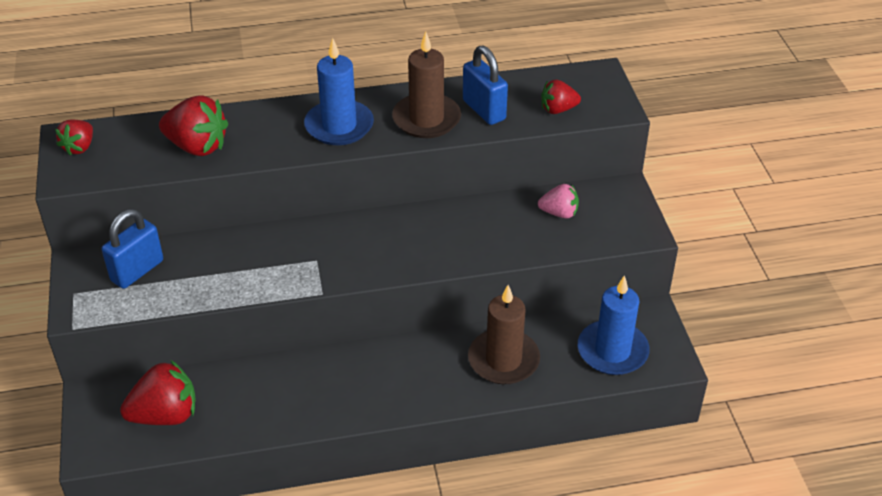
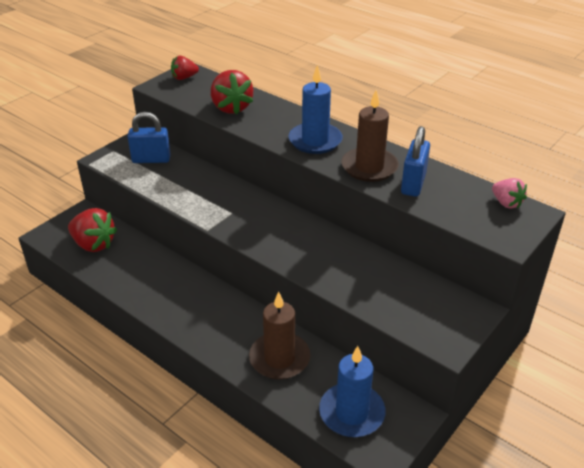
camera: 50 degrees right, 5 degrees down
(558, 109) = (464, 214): red strawberry -> none
(559, 213) = (406, 290): pink strawberry -> pink strawberry (506, 203)

